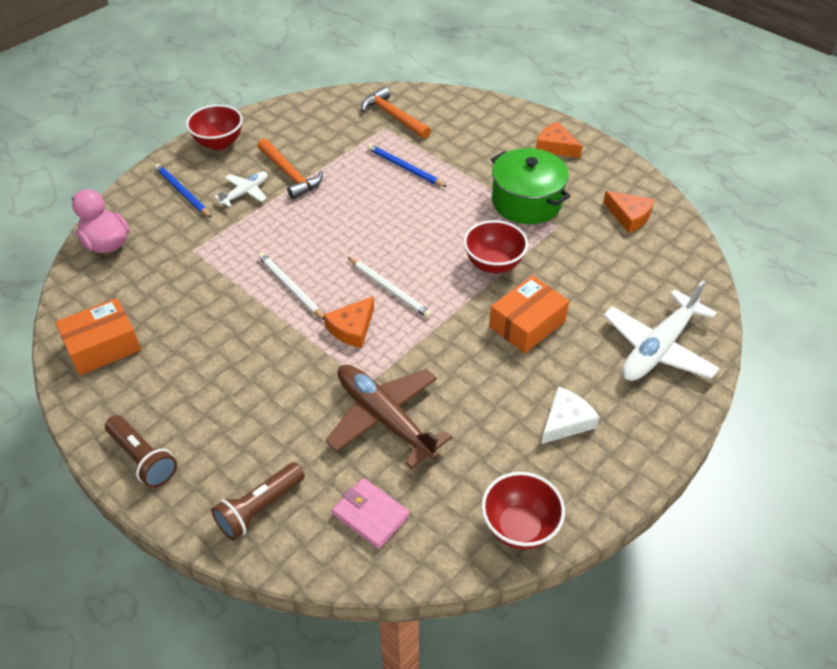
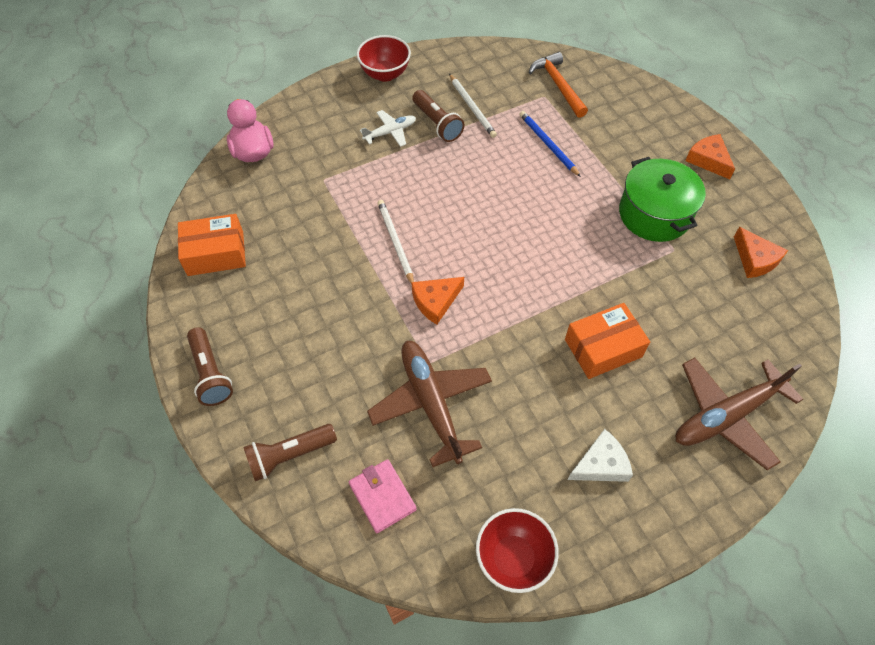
camera: 20 degrees right, 10 degrees up
(182, 192) = (335, 117): blue pencil -> none
(290, 174) = (437, 124): orange hammer -> brown flashlight
(389, 289) = (485, 271): white pencil -> white pencil (472, 107)
(493, 264) = (595, 273): red bowl -> none
(658, 348) = (727, 415): white plane -> brown plane

